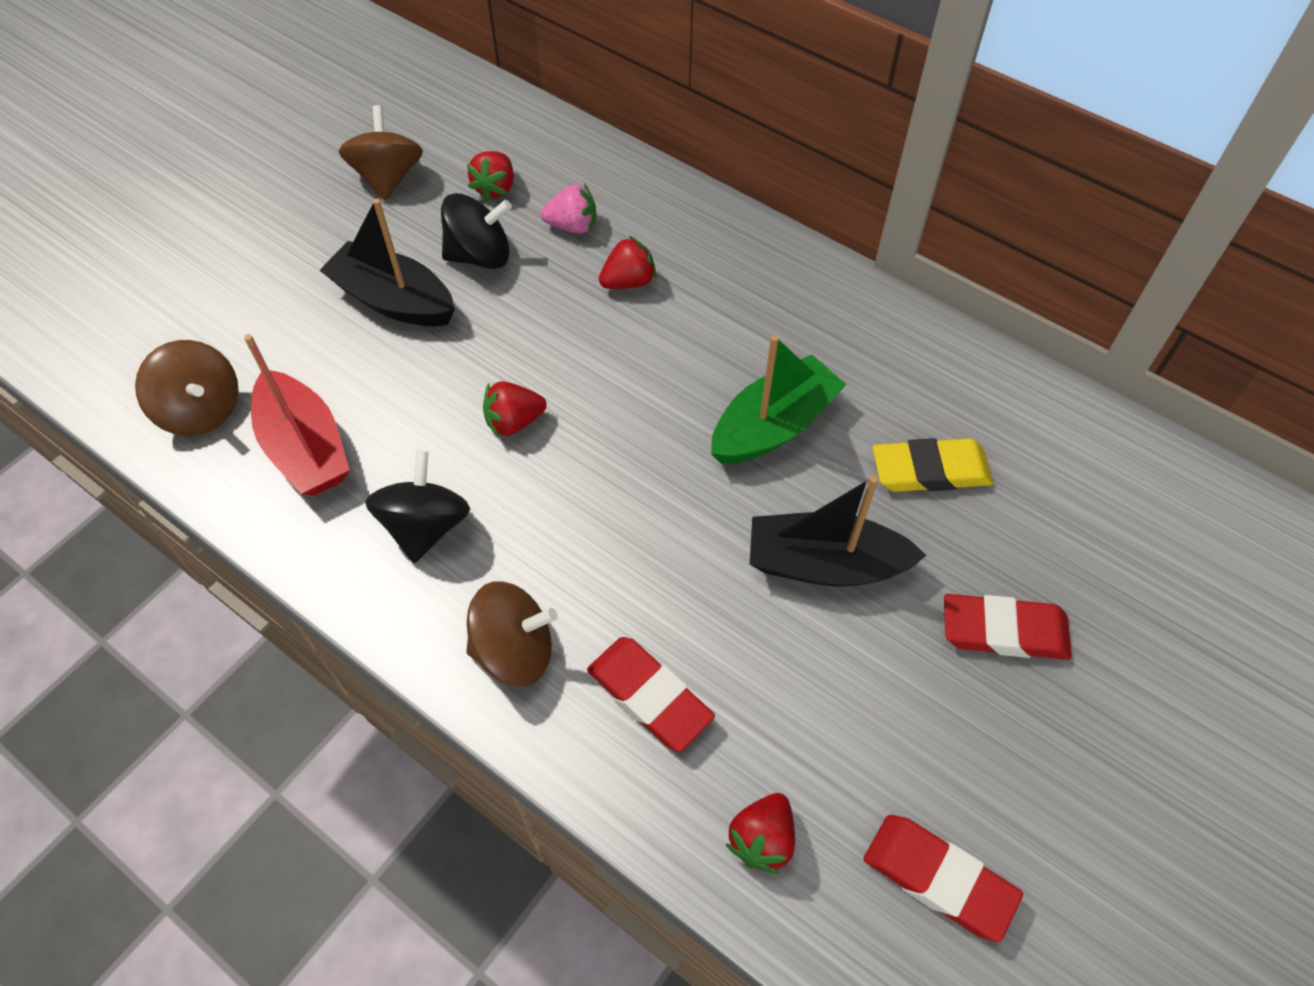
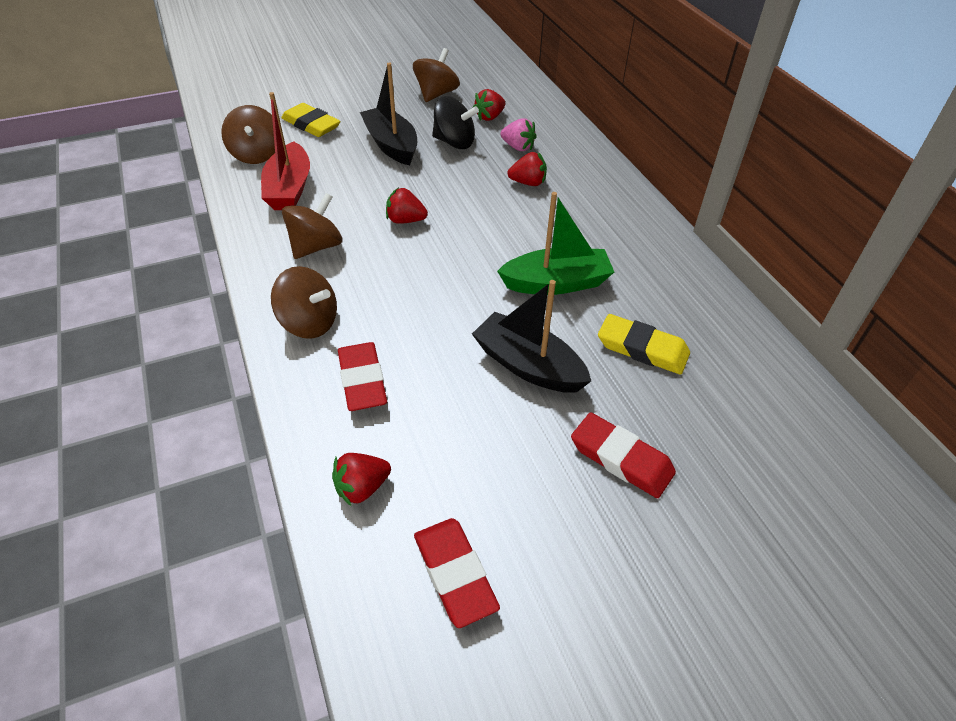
camera: 30 degrees right, 10 degrees down
(242, 316) = (311, 125): none -> yellow eraser
(425, 526) = (316, 246): black spinning top -> brown spinning top

